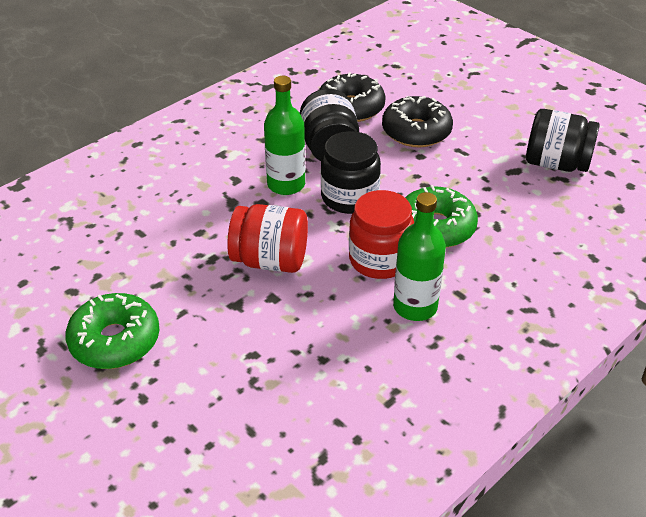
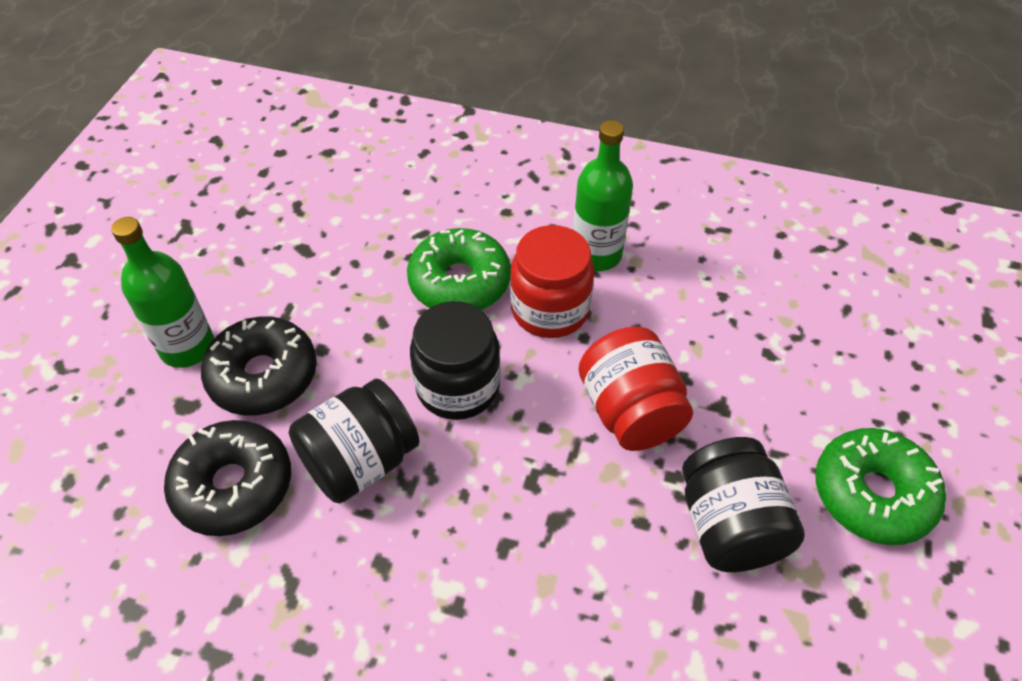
camera: 120 degrees left, 10 degrees up
(286, 184) = (476, 473): green bottle -> green bottle (187, 347)
(556, 164) = (269, 217): black jar -> black jar (729, 526)

